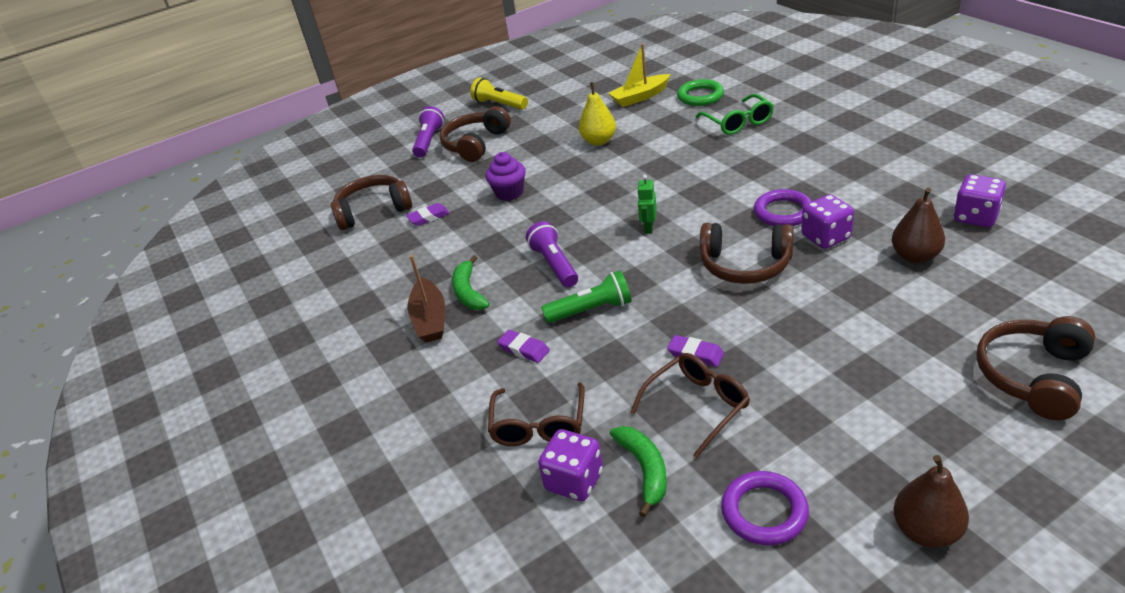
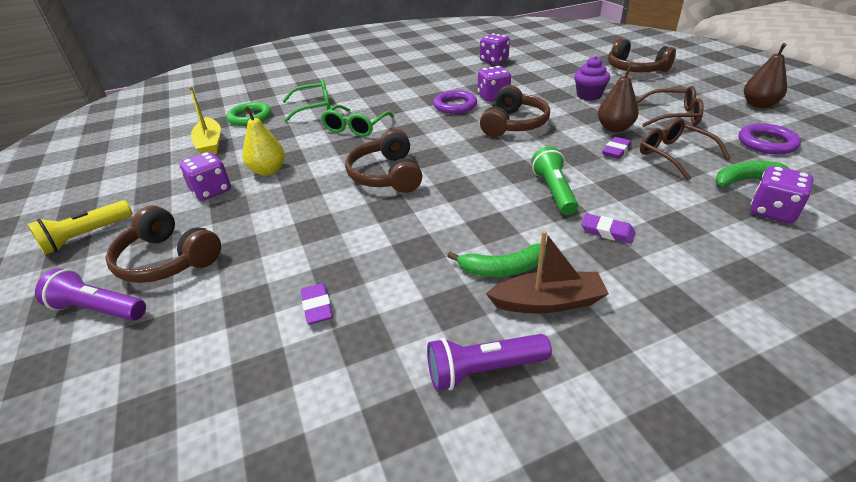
camera: 85 degrees left, 0 degrees up
(373, 210) = (246, 377): brown headphones -> brown headphones (386, 175)
(509, 193) = (317, 233): purple cupcake -> purple cupcake (589, 96)
(524, 349) = (607, 232): purple eraser -> purple eraser turned 75 degrees clockwise
(539, 425) = (712, 226): brown glasses -> brown glasses (673, 116)
(554, 265) = (476, 208): purple flashlight -> purple flashlight (483, 370)
(562, 127) = (211, 191): none -> purple dice
(648, 228) = (442, 156): green robot -> none
(698, 160) = (355, 127): none -> green glasses
(915, 256) = (525, 78): brown pear -> brown pear (614, 128)

